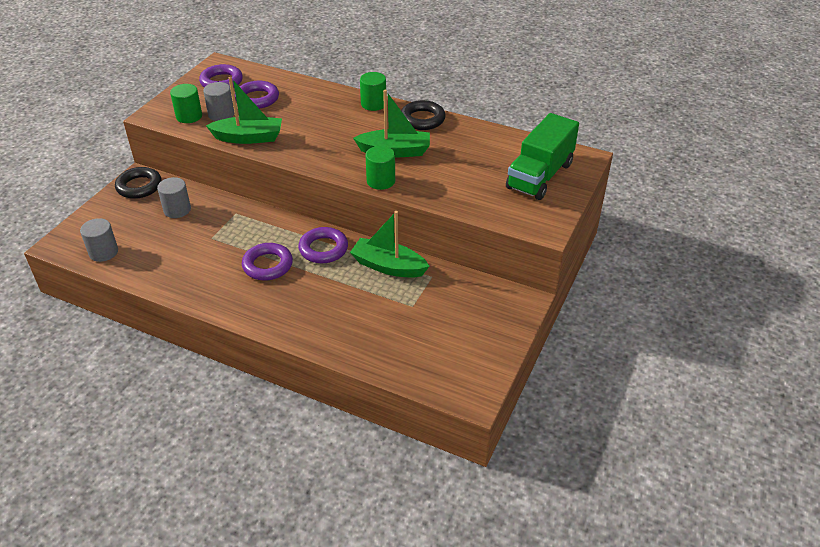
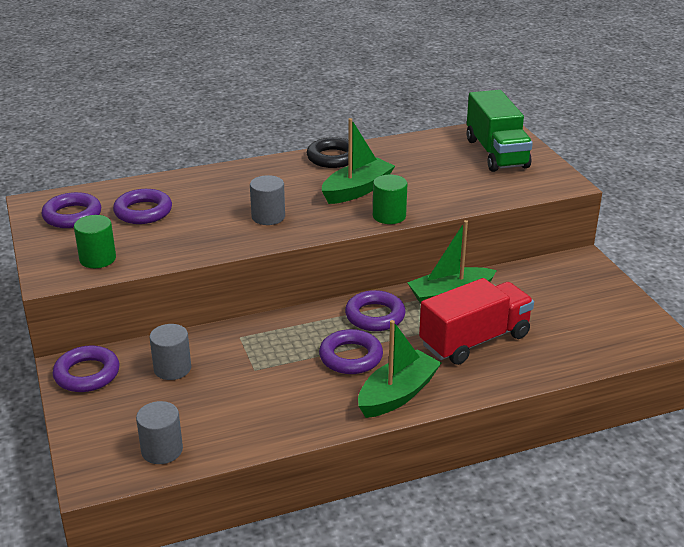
camera: 45 degrees left, 10 degrees down
(139, 186) = (87, 374): black ring -> purple ring
(221, 114) = (131, 241): grey cylinder -> grey cylinder (268, 217)
(249, 138) = (201, 245): green boat -> green boat (397, 394)
(351, 305) = (474, 340): none -> red truck
(373, 104) = (267, 166): green cylinder -> none

